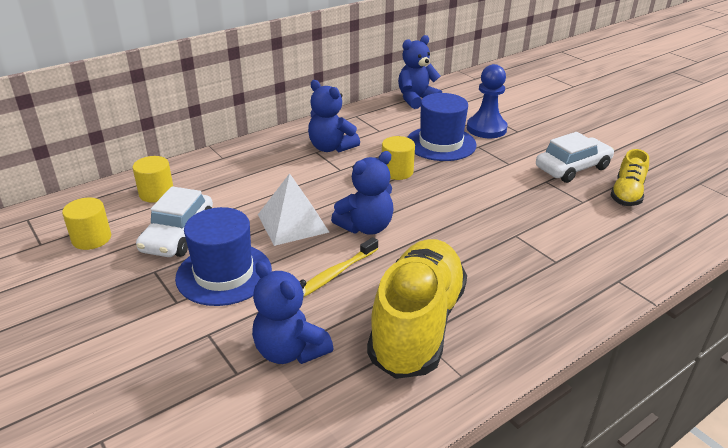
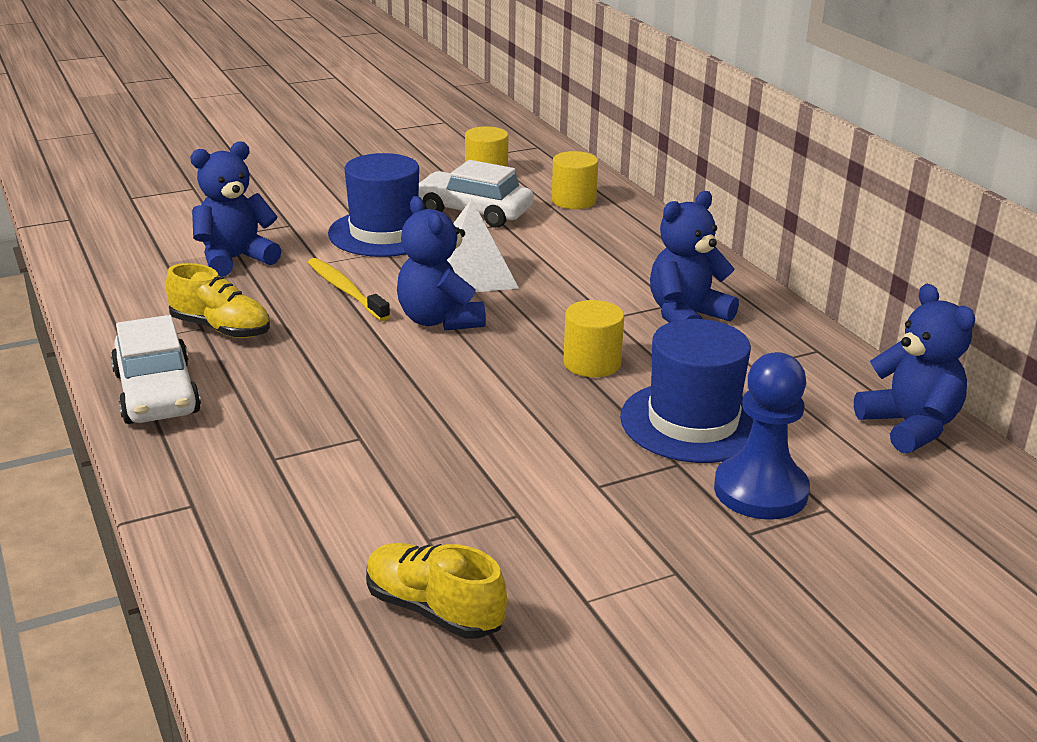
camera: 100 degrees right, 5 degrees down
(417, 325) = (221, 329): yellow shoe -> yellow shoe, size x0.52
(572, 168) = (562, 565): white car -> white car (157, 393)

